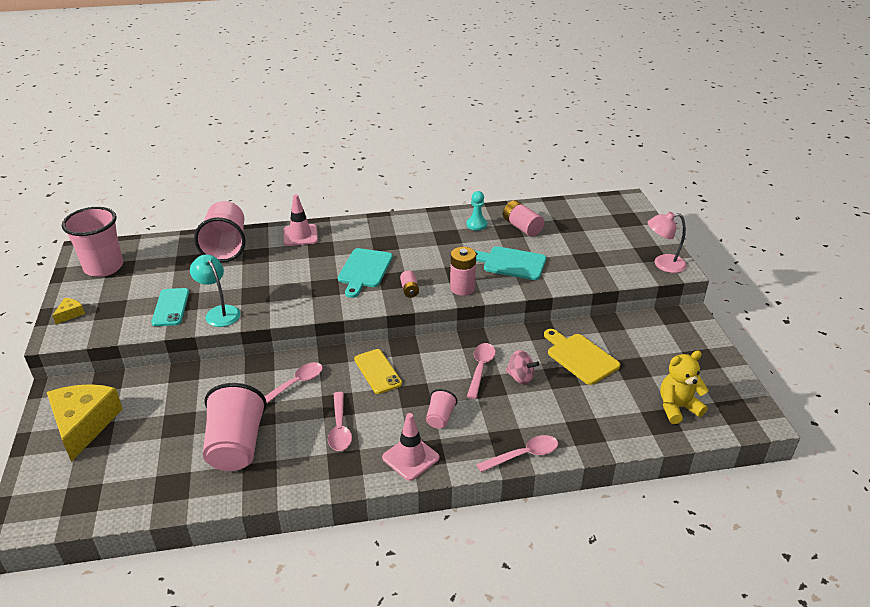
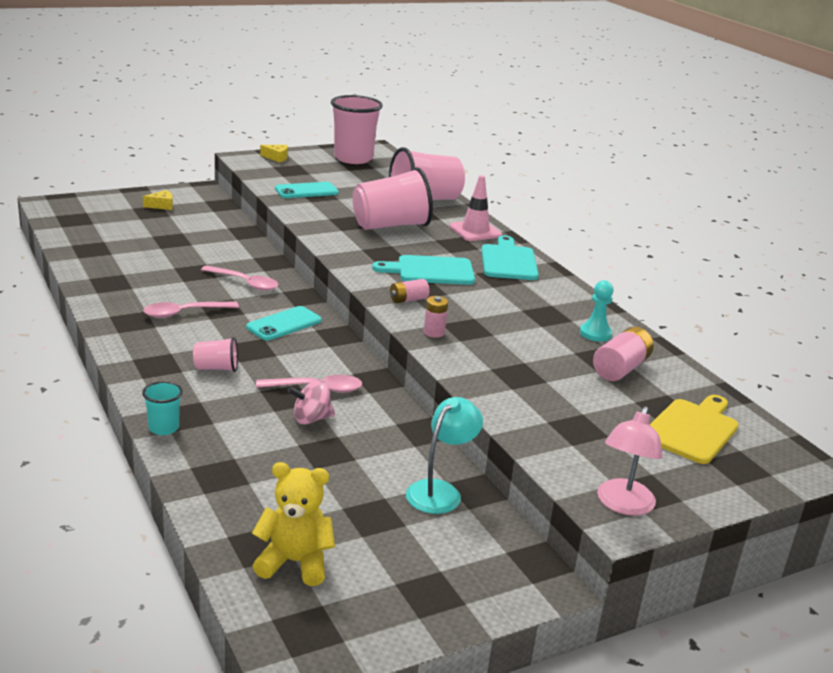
camera: 70 degrees right, 10 degrees down
(84, 424) = (161, 205): yellow cheese -> yellow cheese, size x0.42
(219, 312) = (310, 211): turquoise lamp -> turquoise lamp (440, 491)
(236, 446) = (147, 268): pink cup -> pink cup (391, 226)
(378, 371) = (284, 324): yellow phone -> turquoise phone
(410, 458) = (146, 356): pink traffic cone -> none
(462, 288) = (434, 332): pink battery -> pink battery, size x0.61
(511, 263) = (518, 364): turquoise cutting board -> turquoise cutting board (508, 261)
(520, 377) = (311, 419): pink spinning top -> pink spinning top turned 60 degrees clockwise
(523, 455) = (163, 428): pink spoon -> turquoise cup
(580, 357) = (376, 466): yellow cutting board -> yellow cutting board (692, 429)
(663, 264) = (623, 505): pink lamp -> pink lamp turned 135 degrees counterclockwise
(677, 407) = (294, 562): yellow teddy bear -> yellow teddy bear turned 45 degrees counterclockwise

